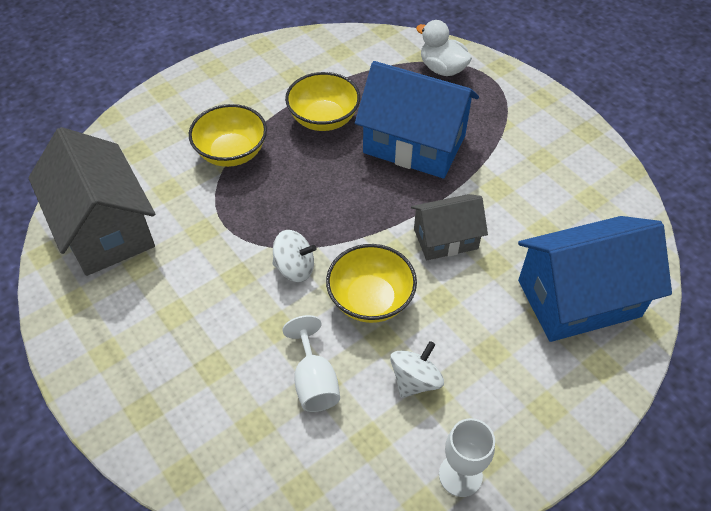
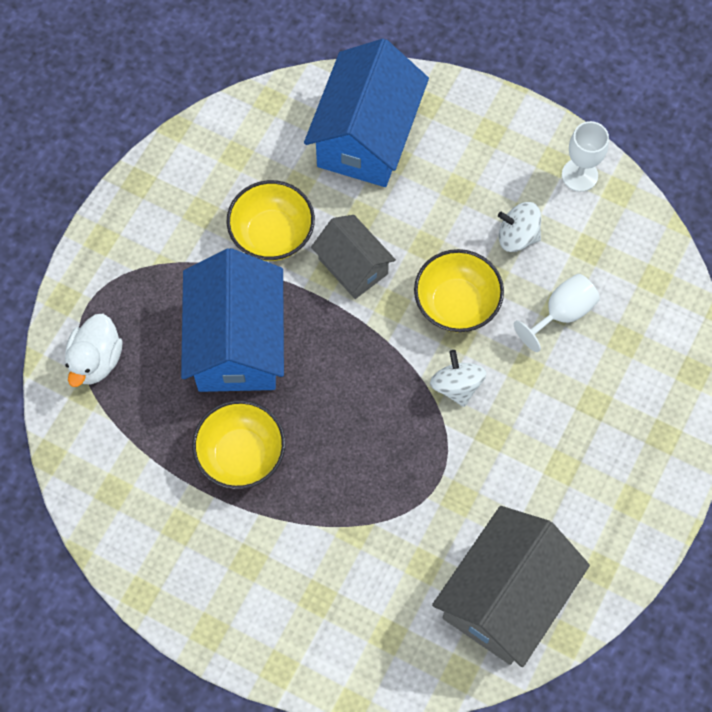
camera: 115 degrees left, 15 degrees up
(232, 153) = (340, 528): yellow bowl -> yellow bowl (272, 234)
(578, 298) = (366, 136): blue house -> blue house turned 60 degrees clockwise

